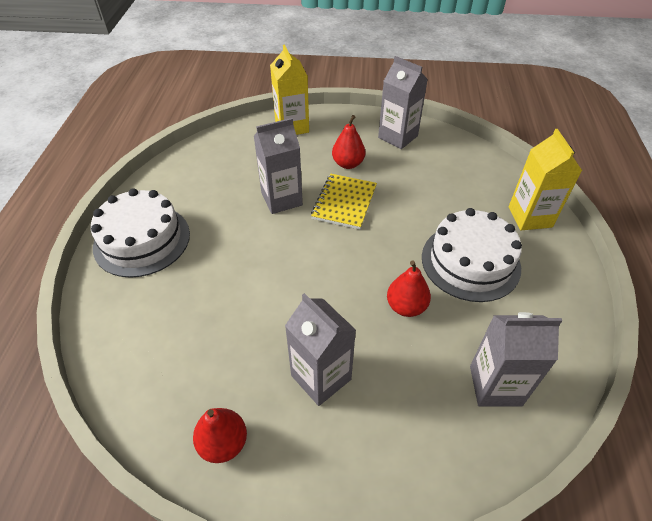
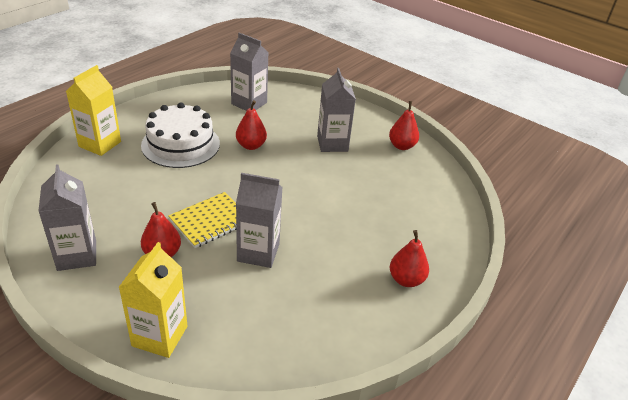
camera: 150 degrees left, 10 degrees down
(142, 240) = (406, 279): white cake -> red pear

